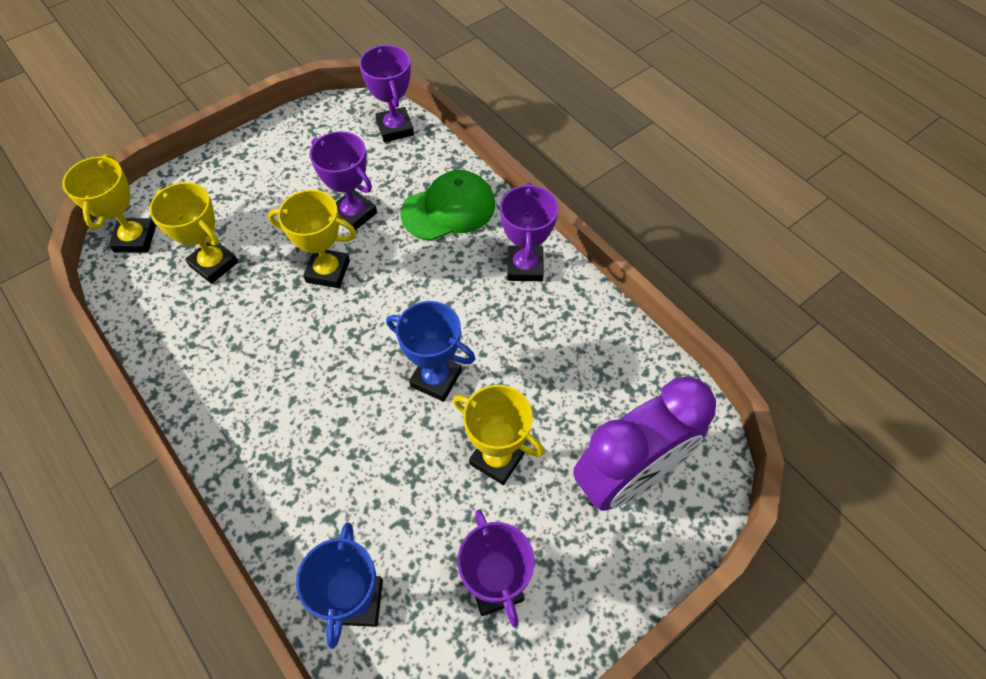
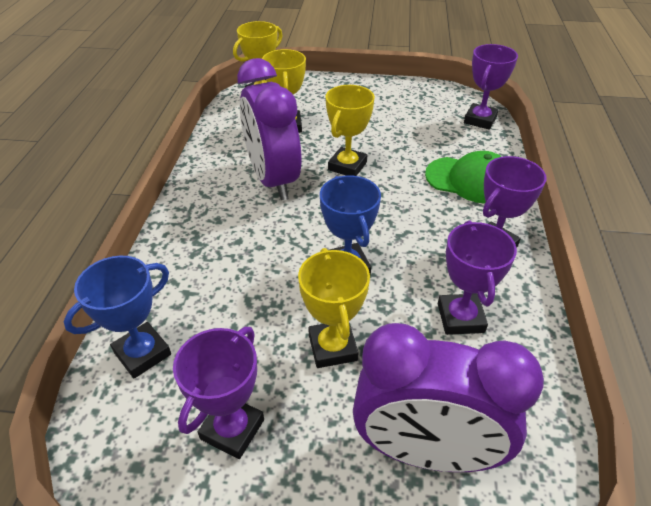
camera: 45 degrees right, 15 degrees down
(273, 341) = (273, 180): none -> purple clock
(328, 271) = (347, 166): yellow trophy -> yellow trophy turned 60 degrees clockwise
(354, 214) = (399, 147): purple trophy -> purple trophy (460, 318)

